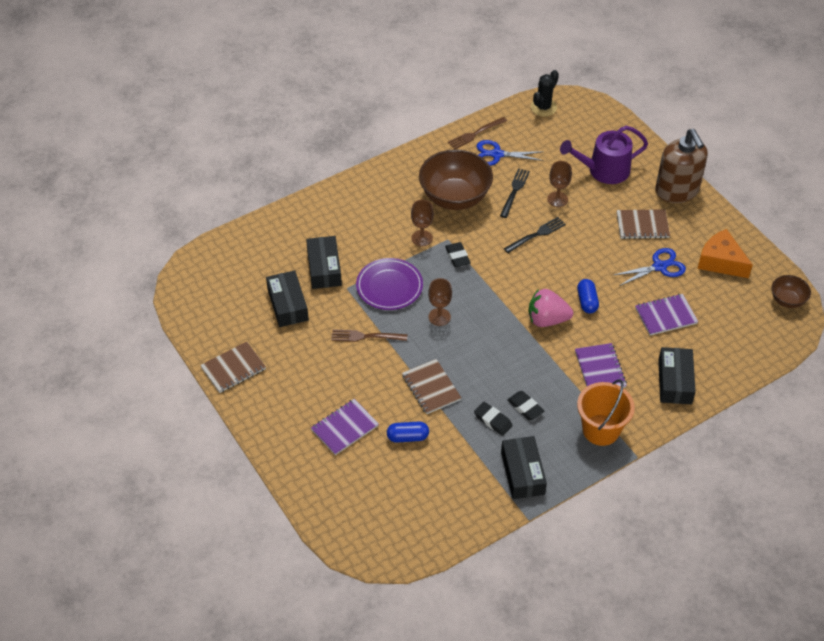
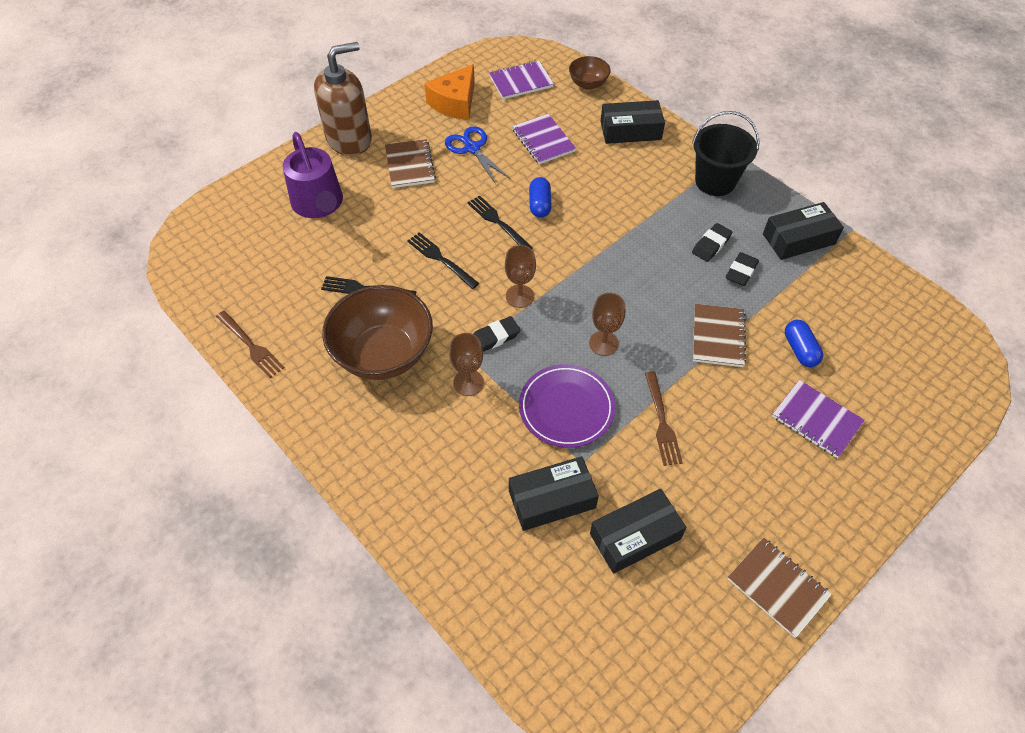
camera: 100 degrees left, 5 degrees up
(431, 387) = (718, 336): brown notebook -> brown notebook turned 45 degrees counterclockwise
(496, 154) = (294, 316): blue scissors -> none
(543, 107) = (196, 273): black cactus -> none
(547, 320) = (577, 237): pink strawberry -> none
(557, 199) = (375, 244): brown goblet -> brown goblet (519, 296)
(570, 272) = (498, 222): none -> black fork
(587, 301) = (540, 204): blue capsule -> blue capsule turned 75 degrees counterclockwise
(600, 369) = (634, 187): purple notebook -> purple notebook (521, 81)
(601, 430) = (715, 181): orange bucket -> black bucket
(787, 300) = (498, 57): brown bowl -> brown bowl (588, 84)

